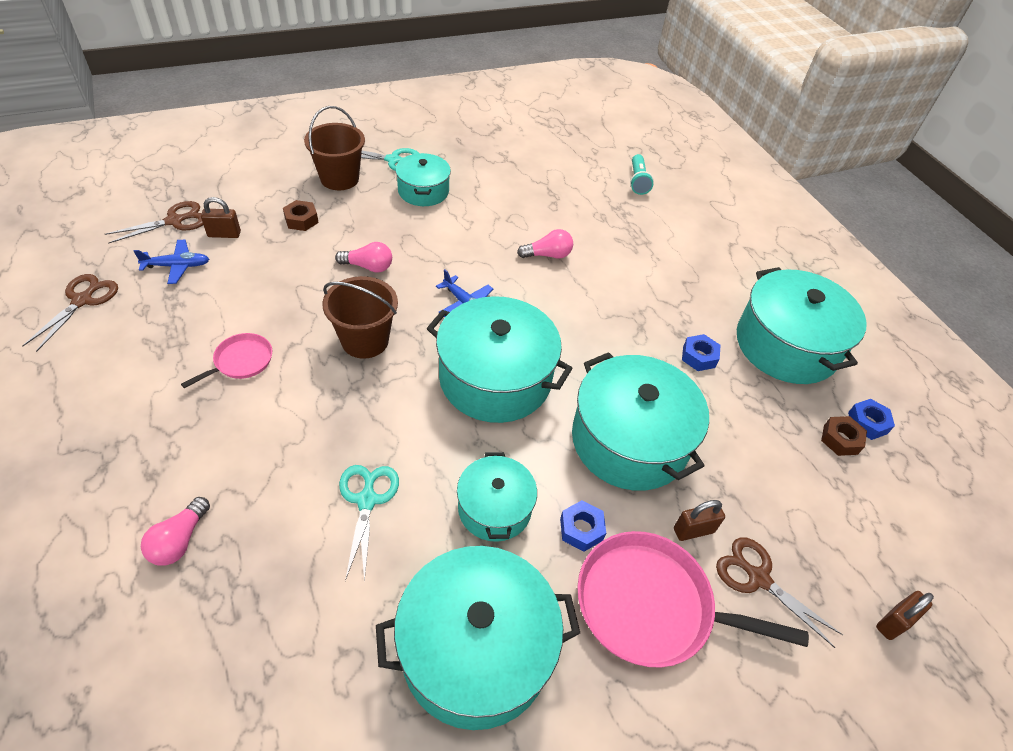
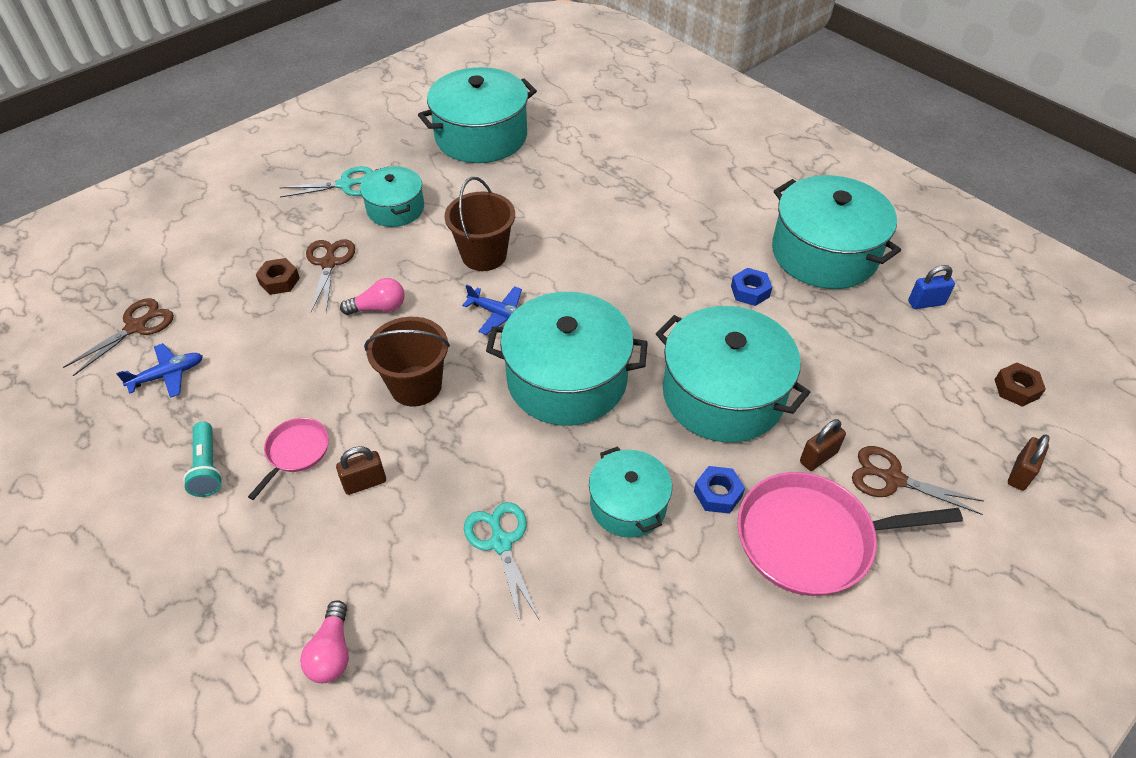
camera: 15 degrees left, 0 degrees up
(82, 300) = (80, 448): brown scissors -> brown scissors (329, 263)
(224, 234) = (201, 323): brown padlock -> brown padlock (365, 483)
(339, 178) = (297, 222): brown bucket -> brown bucket (484, 255)
(476, 650) = (674, 640): turquoise pot -> turquoise pot (481, 136)
(548, 255) = (558, 236): pink light bulb -> none
(638, 181) = (611, 131): turquoise flashlight -> turquoise flashlight (207, 467)
(840, 439) = (909, 327): brown nut -> brown nut (1016, 389)
(867, 423) = (926, 303): blue nut -> blue padlock

